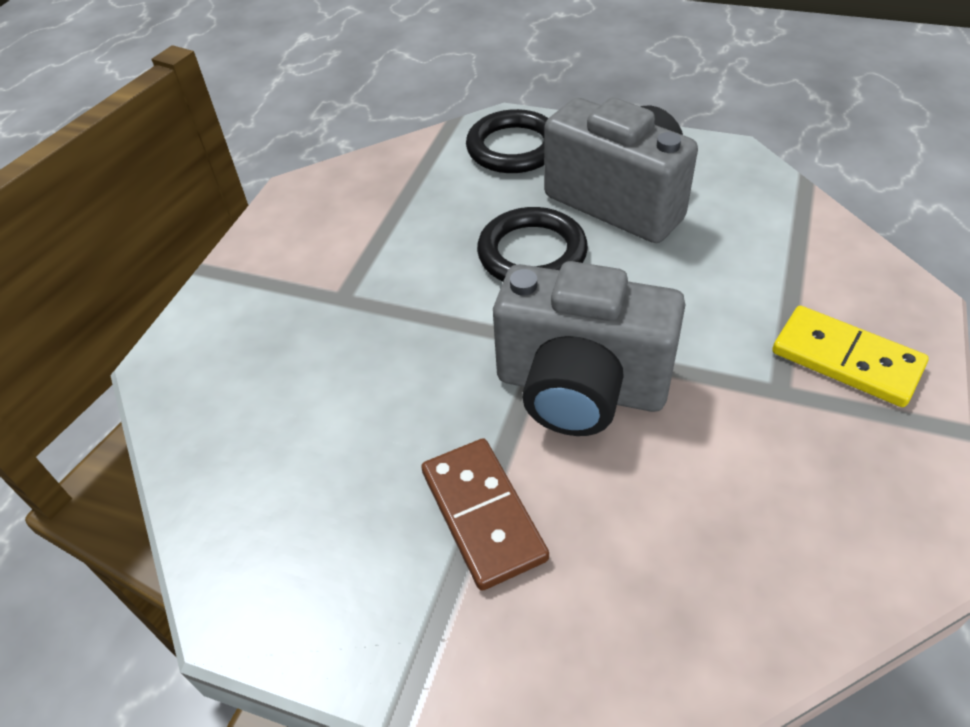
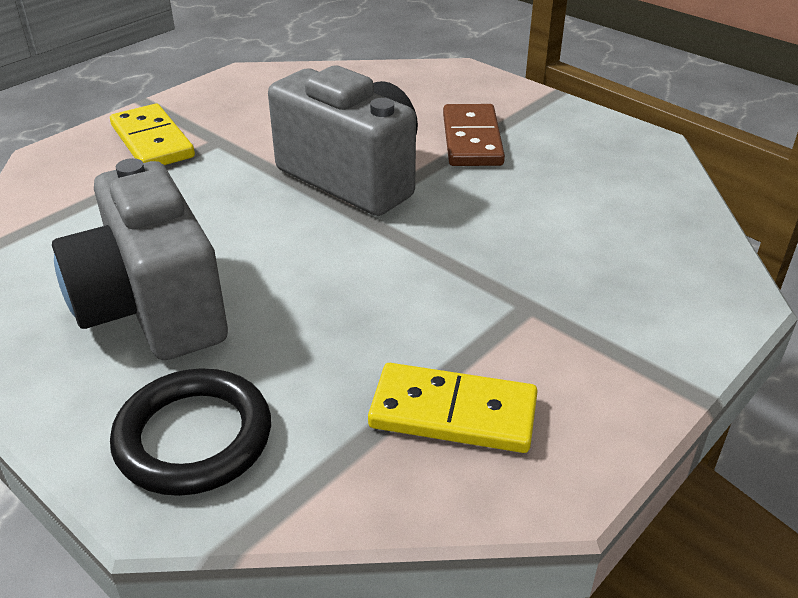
camera: 160 degrees left, 10 degrees down
(370, 206) = (453, 413): none -> yellow domino
(532, 253) = (301, 284): black ring -> none

